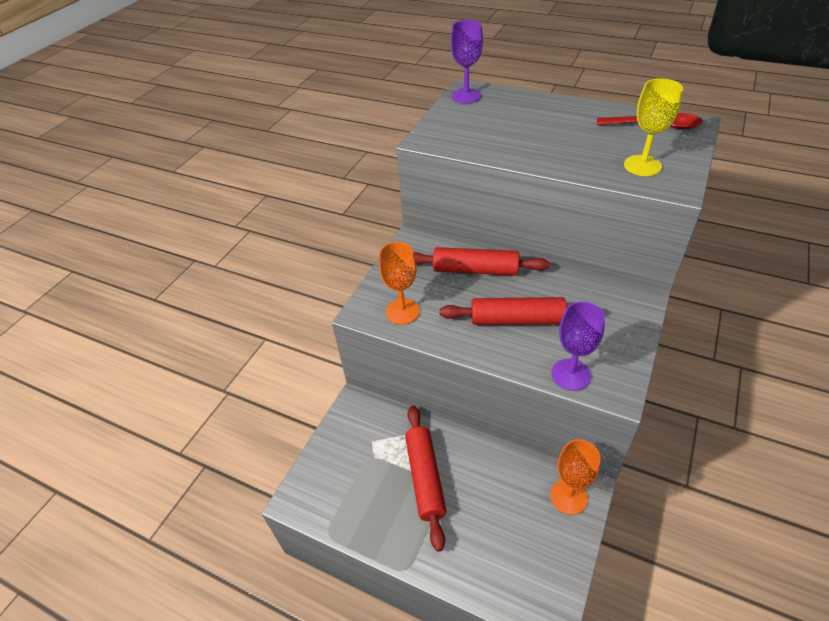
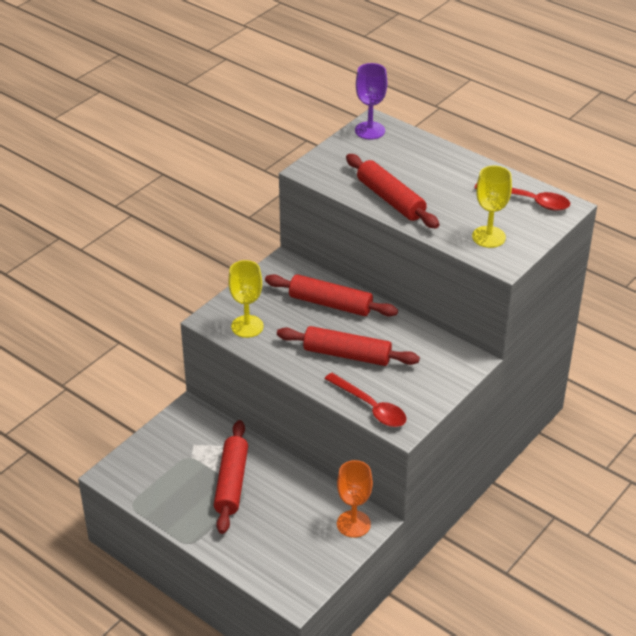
camera: 10 degrees right, 5 degrees down
(402, 311) = (247, 326): orange goblet -> yellow goblet
(521, 150) = (390, 199): none -> red rolling pin
(571, 374) = (370, 407): purple goblet -> red spoon

